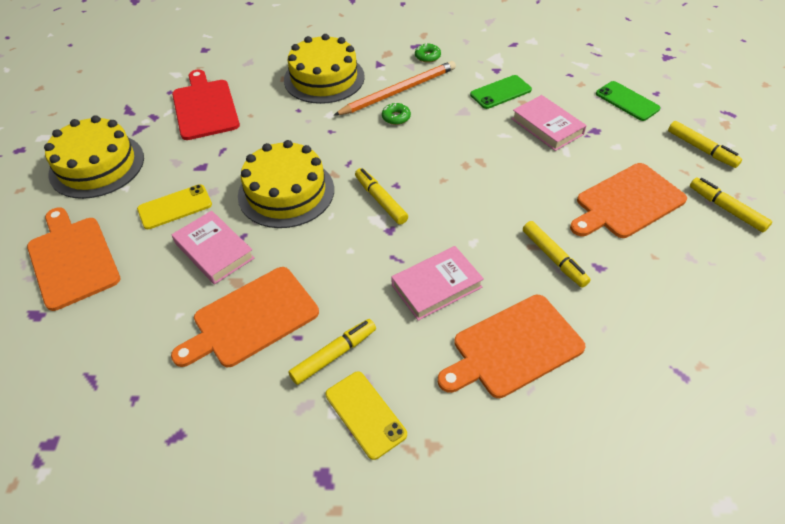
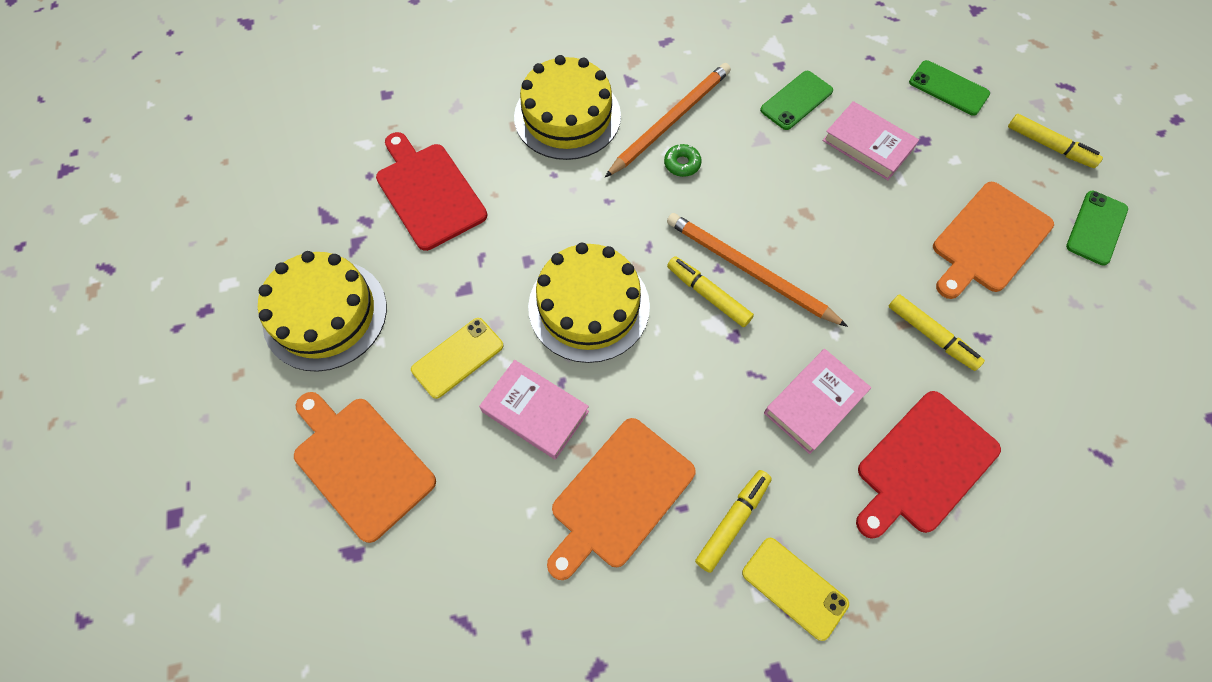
camera: 15 degrees left, 15 degrees up
(419, 190) = (749, 270): none -> orange pencil
(427, 56) = (687, 57): green donut -> none
(513, 347) = (923, 465): orange cutting board -> red cutting board
(726, 209) = (1096, 228): yellow marker -> green phone

